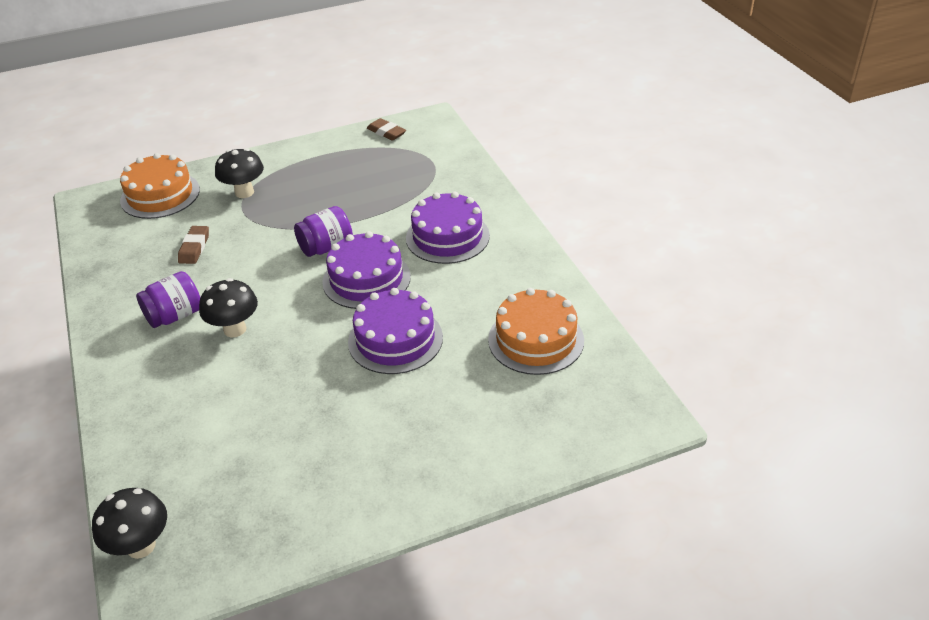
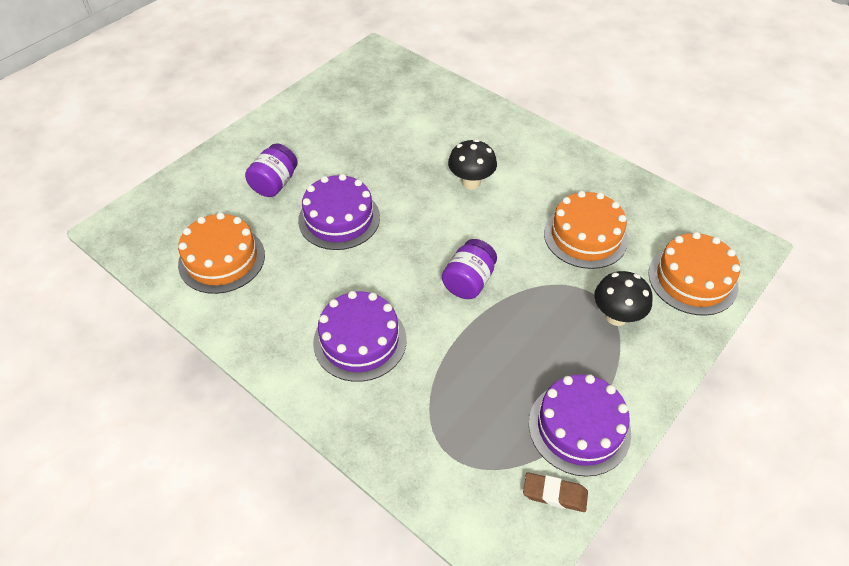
camera: 150 degrees right, 10 degrees up
(141, 546) = (398, 64): black mushroom -> none
(175, 316) = (527, 176): purple jar -> purple jar (274, 183)
(194, 248) = (585, 236): brown eraser -> orange cake
(366, 279) = (404, 262): purple cake -> purple cake (579, 427)

